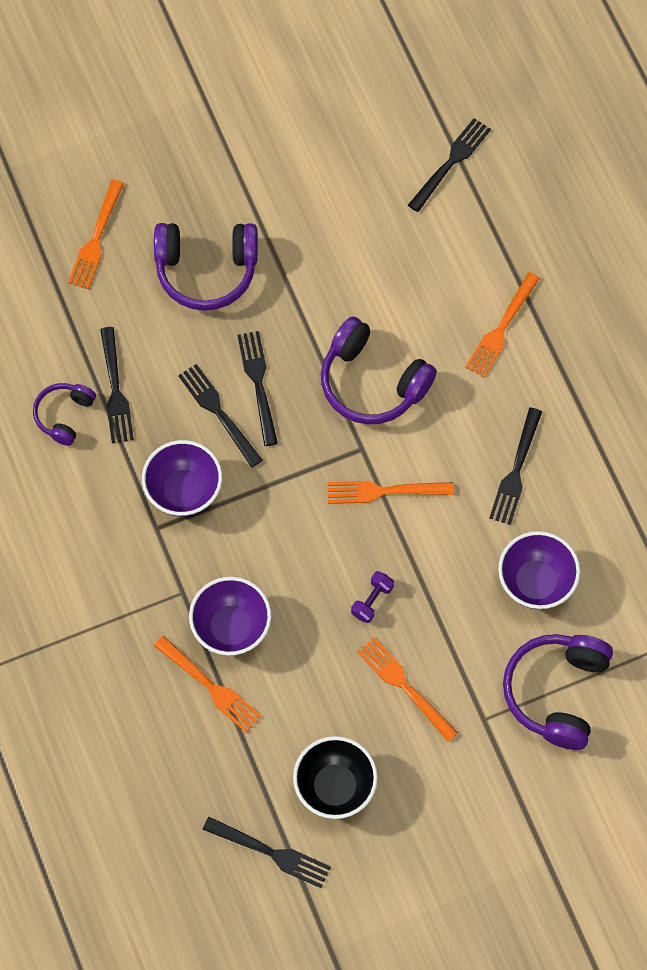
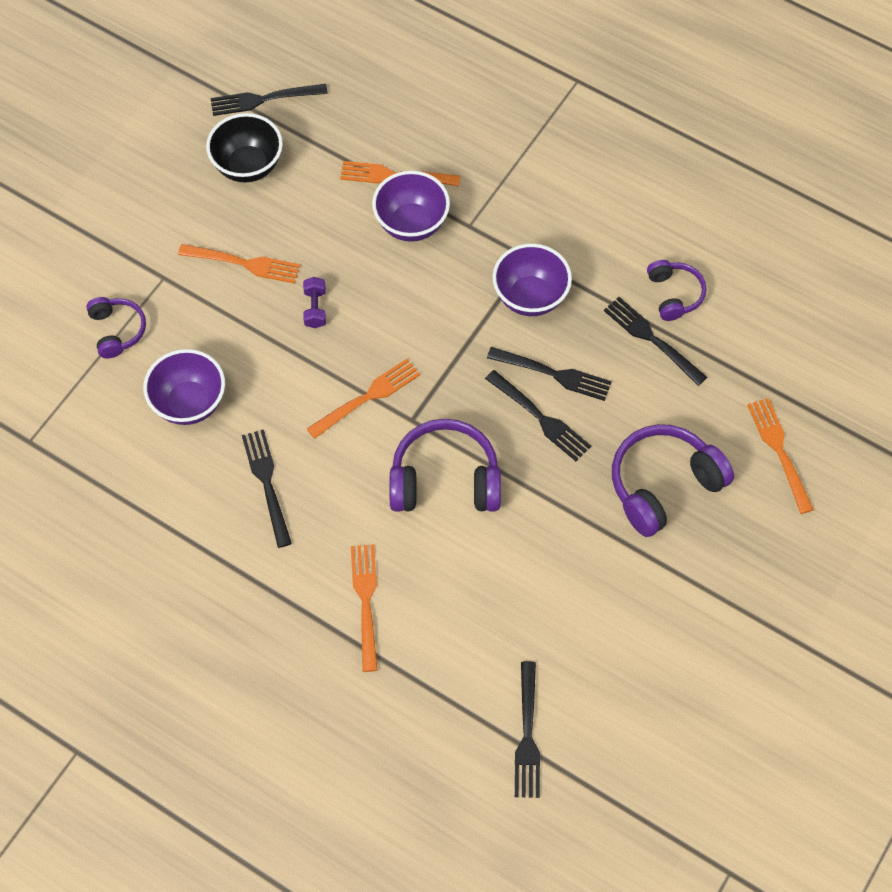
camera: 145 degrees right, 5 degrees down
(556, 692) = (117, 331): purple headphones -> purple headphones, size x0.57

